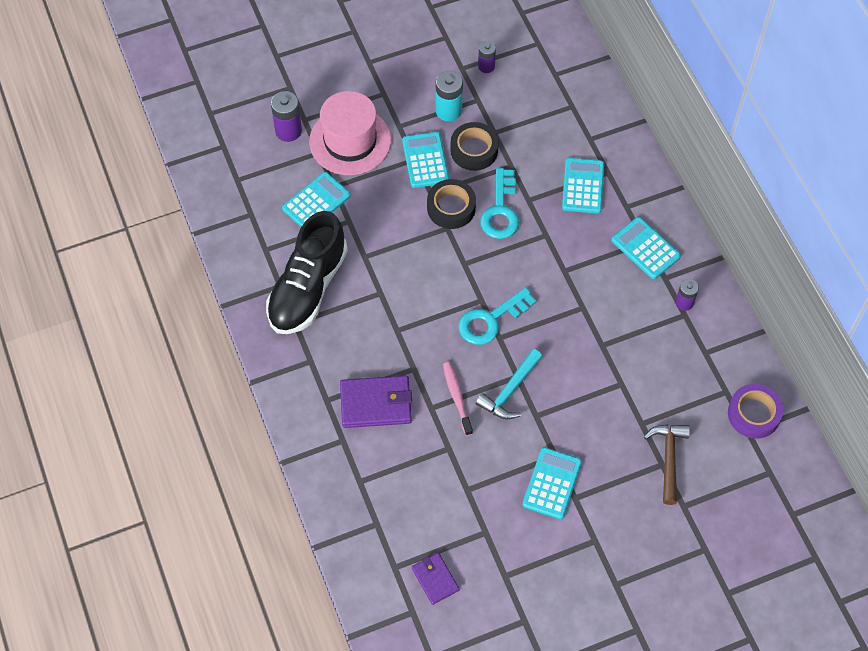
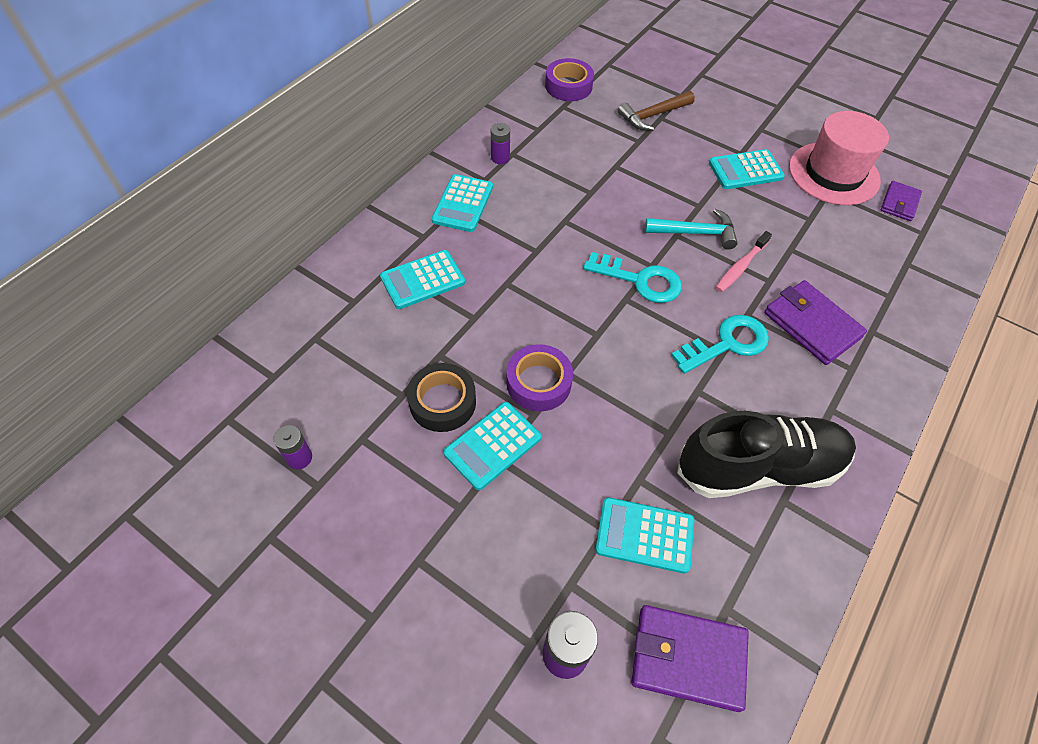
camera: 125 degrees left, 5 degrees down
(244, 180) = (688, 658): none -> purple wallet
(350, 141) = (524, 554): pink hat -> pink hat (833, 173)
(448, 110) = (399, 462): turquoise battery -> none
(451, 208) = (538, 383): black tape -> purple tape
(500, 210) = (506, 335): turquoise key -> turquoise key (727, 344)

